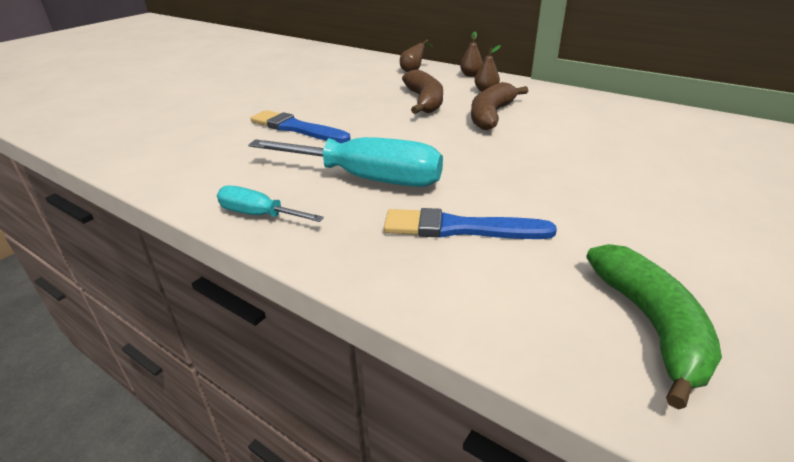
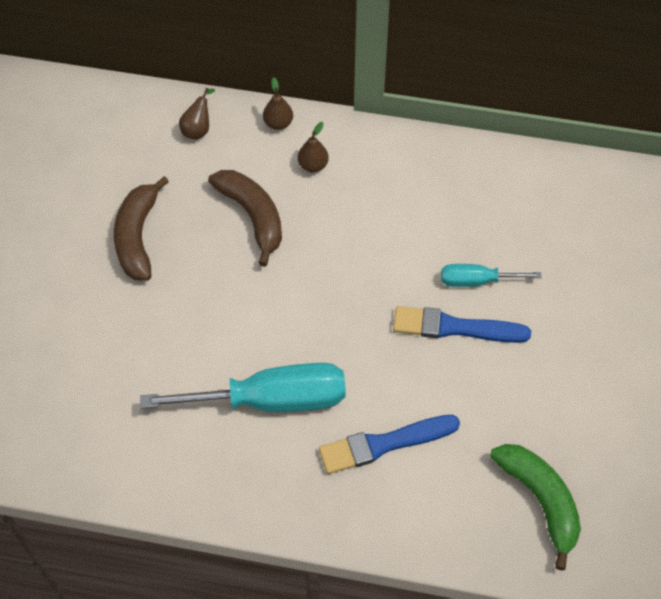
camera: 25 degrees left, 25 degrees up
(259, 215) = (206, 490): turquoise screwdriver -> turquoise screwdriver (476, 281)
(297, 128) = (141, 329): blue brush -> blue brush (455, 327)
(491, 115) = (341, 229): brown banana -> brown banana (138, 237)

